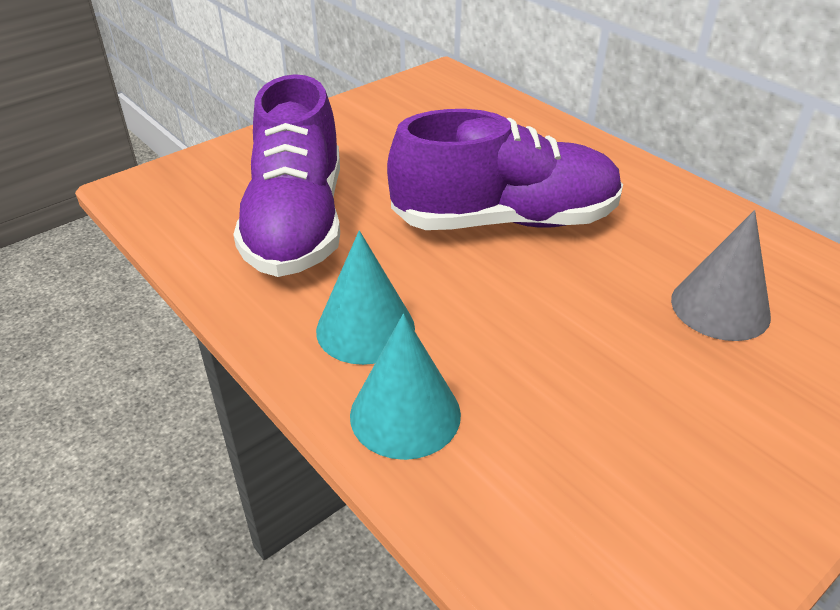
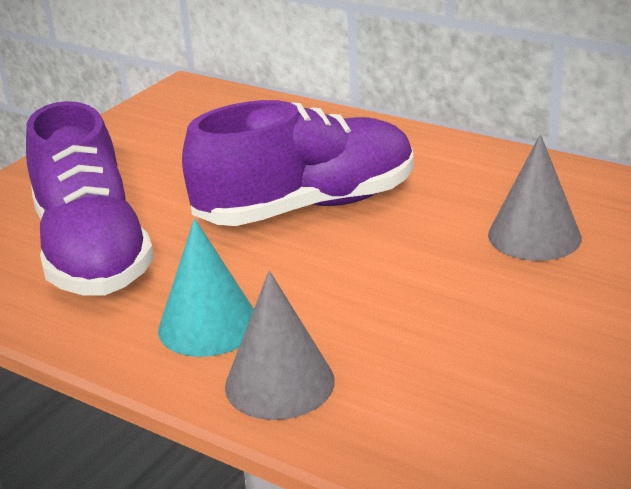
camera: 15 degrees left, 10 degrees down
(405, 414) = (279, 383): turquoise cone -> grey cone

